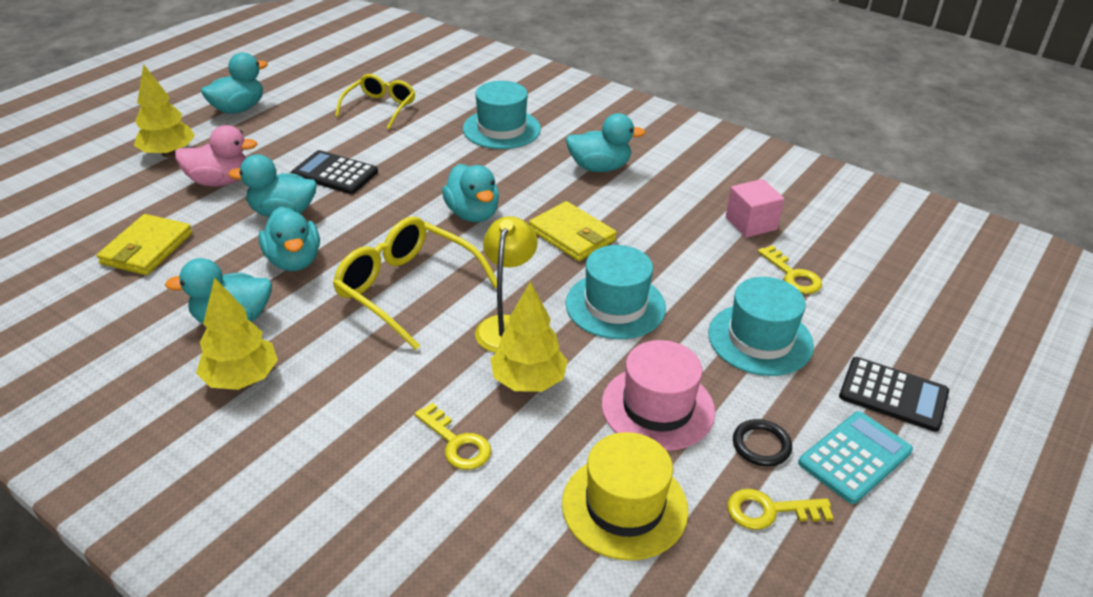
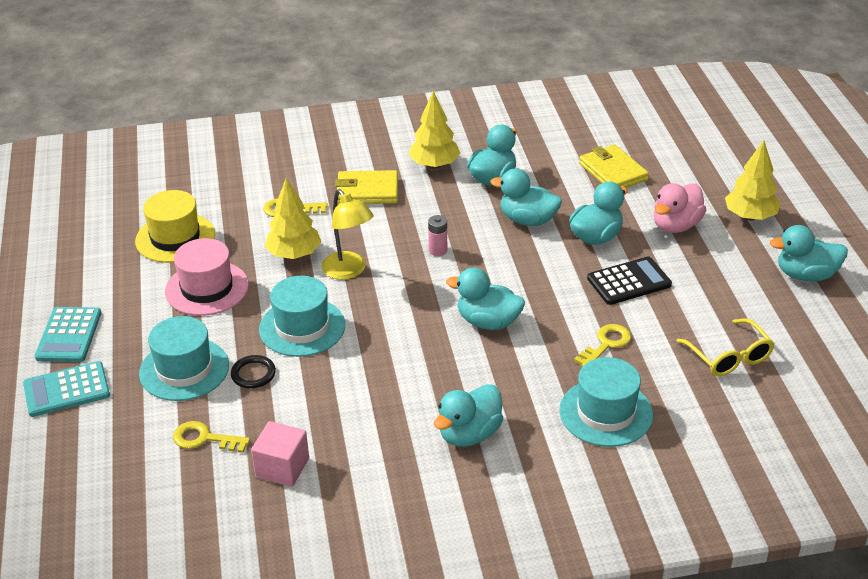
camera: 135 degrees right, 0 degrees up
(238, 109) = (806, 275): turquoise duck -> turquoise duck turned 90 degrees clockwise
(406, 289) = (438, 250): yellow glasses -> pink battery
(572, 235) = (399, 356): yellow wallet -> yellow wallet (367, 191)
(761, 445) = (129, 307): black ring -> black ring (253, 374)
(770, 511) = (99, 281): yellow key -> yellow key (606, 344)
(893, 395) = (66, 390): black calculator -> turquoise calculator

